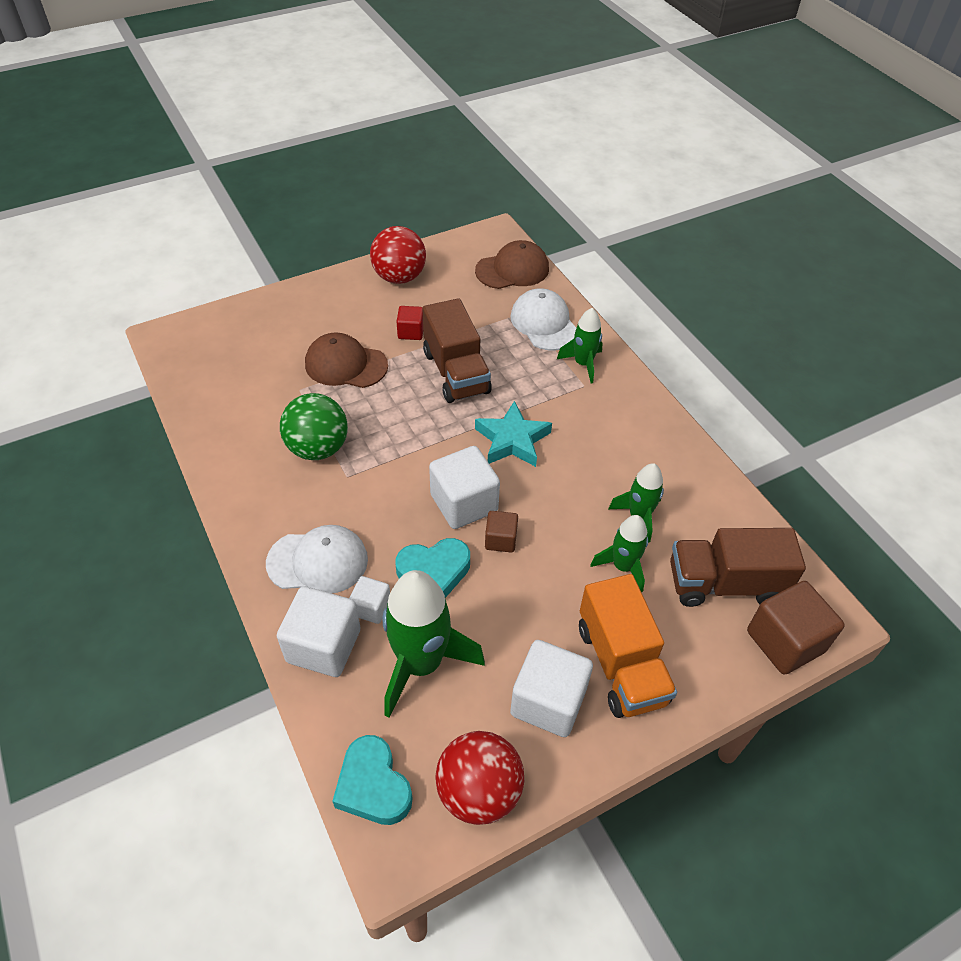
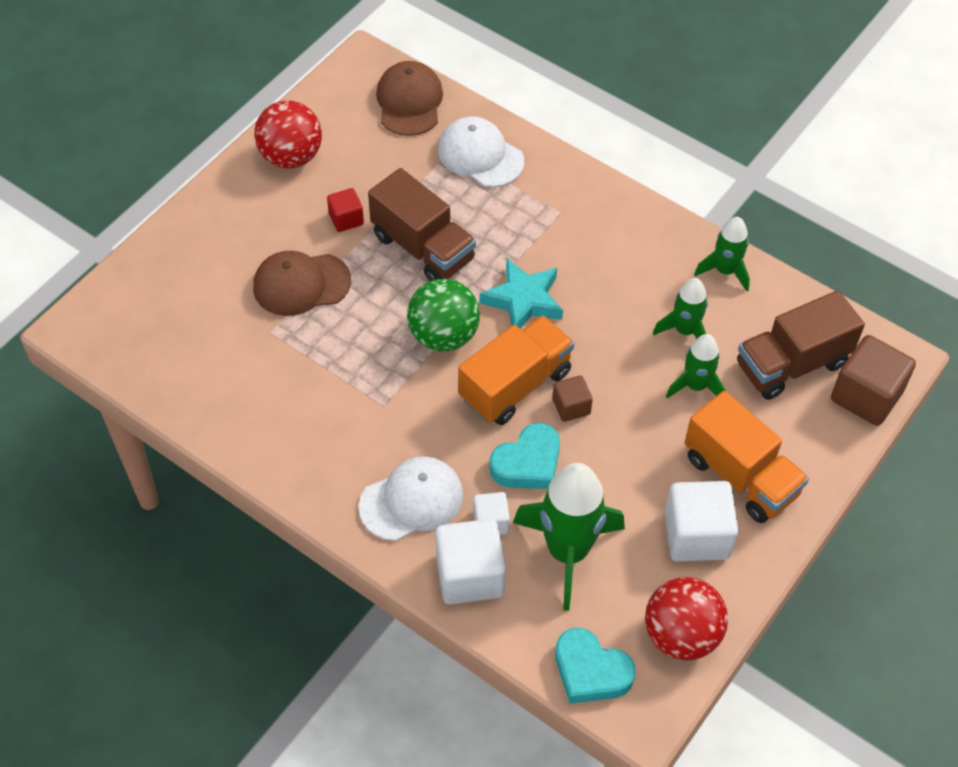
camera: 25 degrees left, 5 degrees up
(318, 448) = (334, 387): green ball -> green ball (443, 335)
(464, 503) = (515, 385): white cube -> orange truck
(512, 270) = (409, 102): brown cap -> brown cap turned 45 degrees counterclockwise
(583, 364) = (546, 188): green rocket -> green rocket (725, 271)

